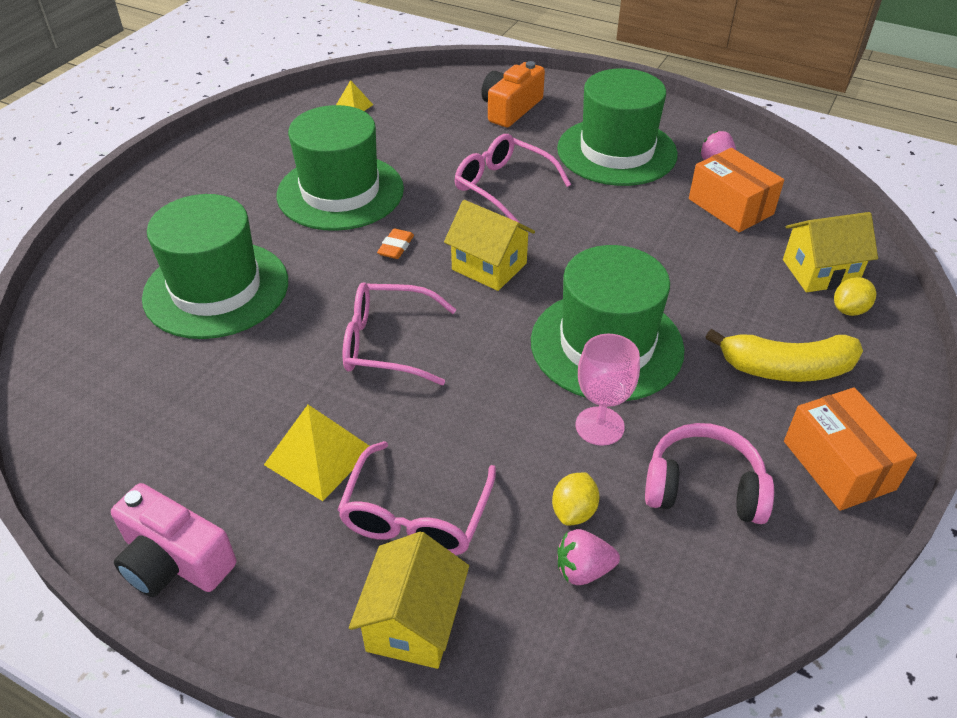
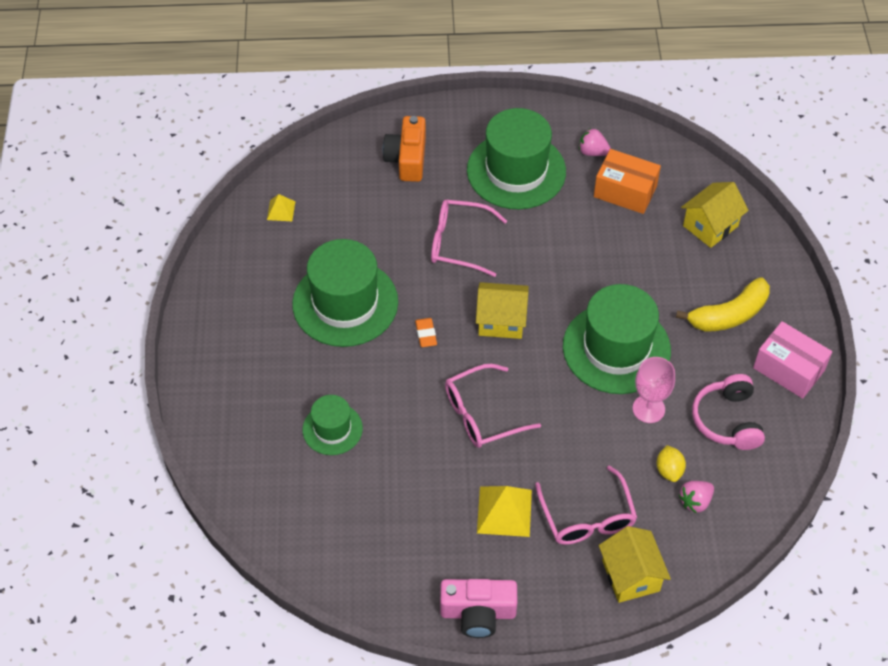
camera: 30 degrees left, 10 degrees up
(216, 289) = (332, 429): green hat -> green hat, size x0.54
(703, 487) = (727, 420): pink headphones -> pink headphones turned 75 degrees counterclockwise
(838, 465) = (788, 369): orange box -> pink box
(849, 310) = (742, 250): yellow lemon -> none

